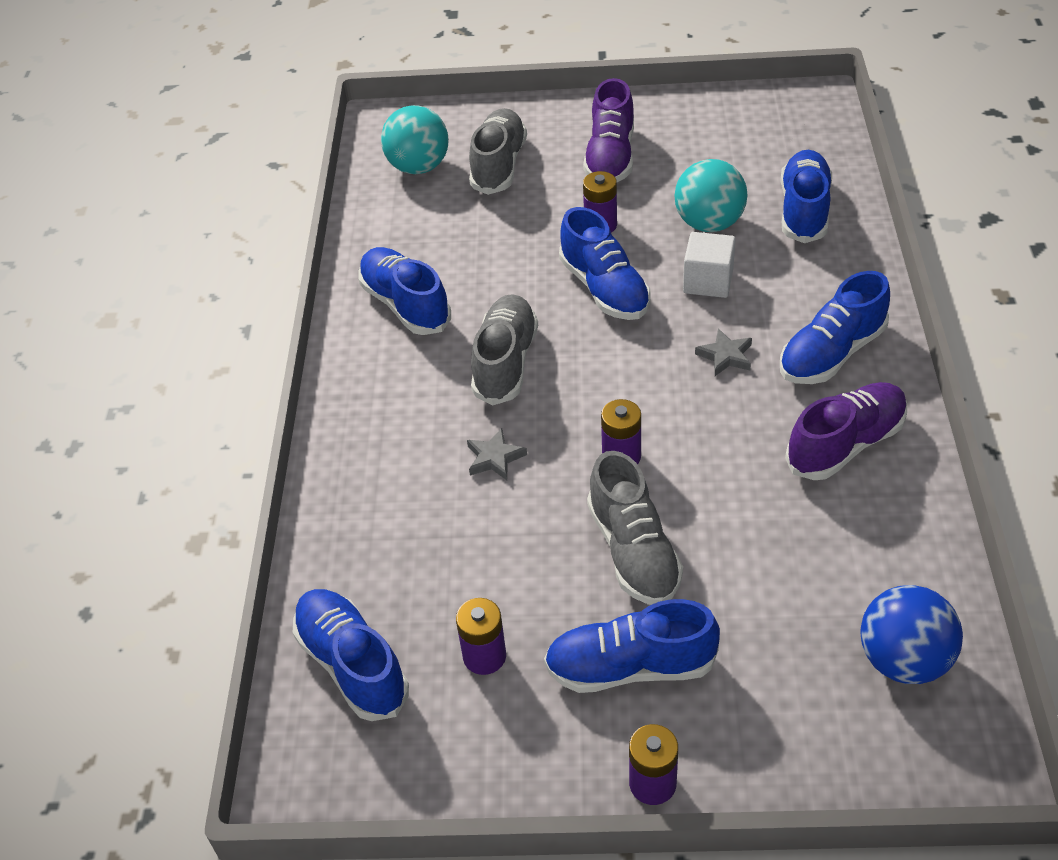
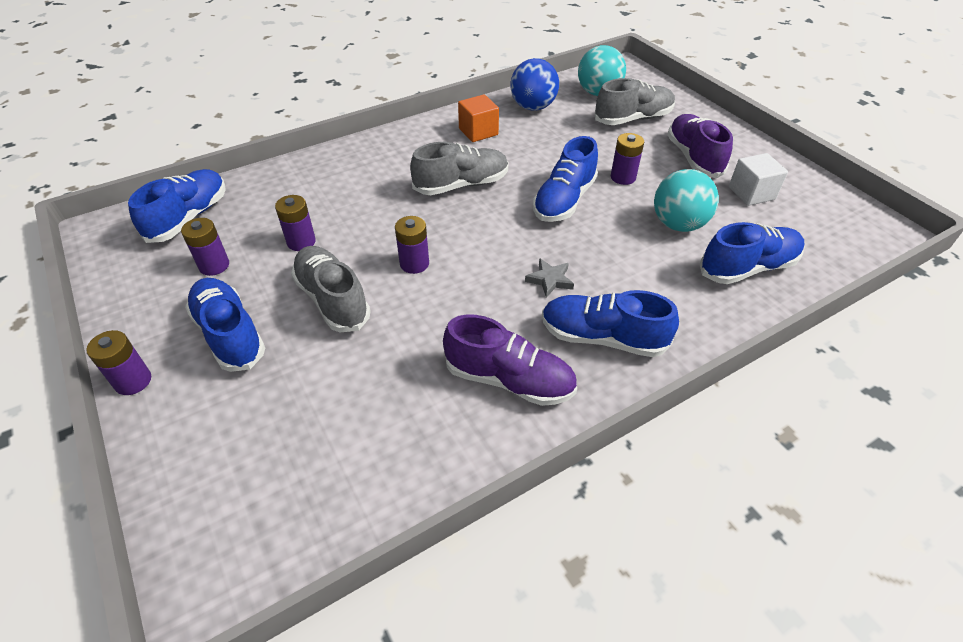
camera: 55 degrees right, 0 degrees up
(405, 305) = (478, 132): blue shoe -> orange cube
(495, 458) = (377, 210): grey star -> none
(502, 552) = (301, 242): none -> purple battery
(610, 157) = (693, 158): purple shoe -> purple shoe turned 105 degrees clockwise
(633, 551) = (332, 300): grey shoe -> grey shoe turned 105 degrees clockwise
(708, 281) = (618, 245): white cube -> white cube (751, 193)
(903, 660) = (297, 496): blue ball -> blue ball (533, 107)

